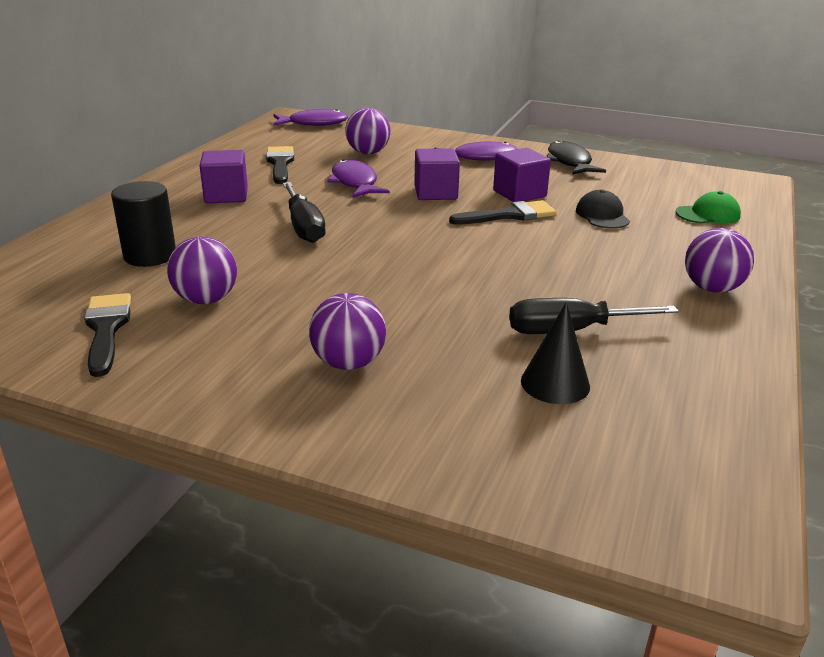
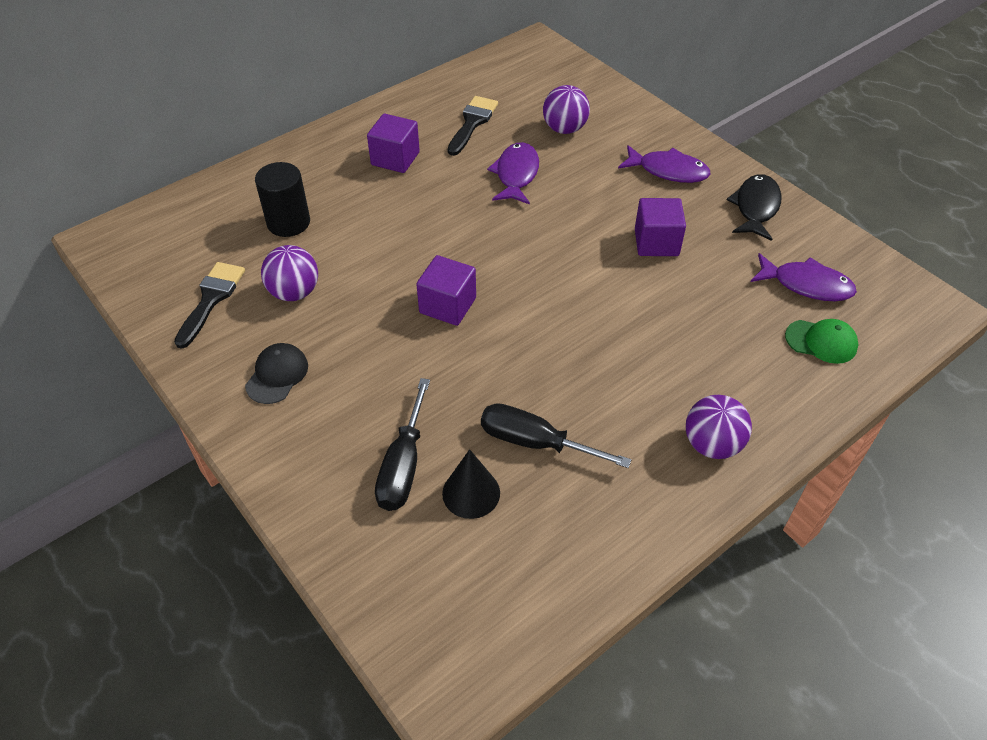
camera: 30 degrees right, 20 degrees up
(304, 227) = (426, 226): black screwdriver -> black screwdriver (403, 466)
(314, 123) = (550, 63): purple fish -> purple fish (806, 285)
(348, 363) = (342, 405): purple ball -> none
(435, 193) = (577, 214): purple cube -> purple cube (447, 305)
(509, 215) = (618, 272): black brush -> none
(602, 215) = (708, 304): black cap -> black cap (277, 375)

